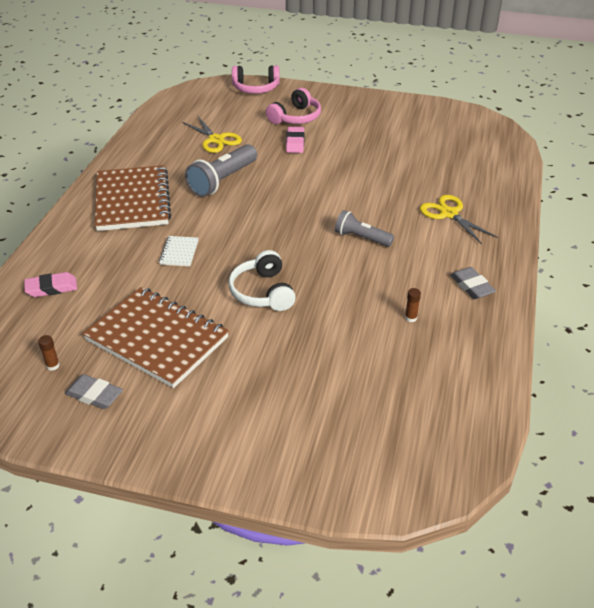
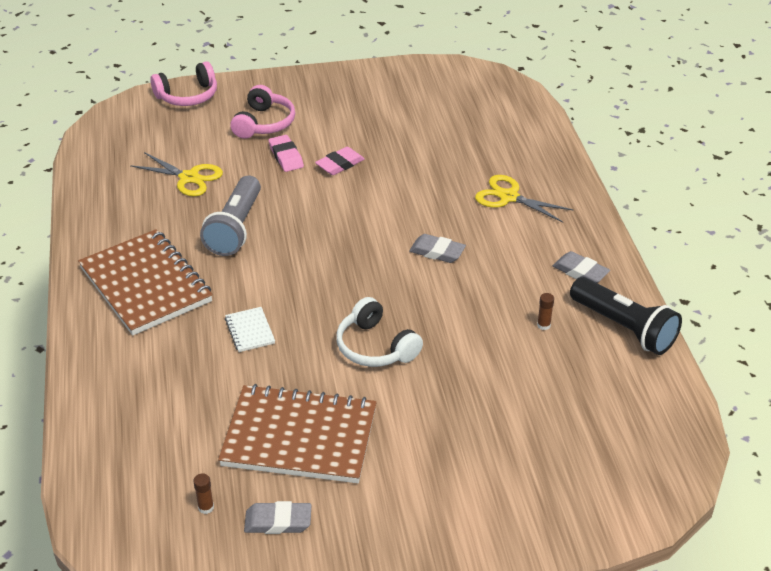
camera: 25 degrees left, 0 degrees up
(51, 288) = (132, 421): pink eraser -> pink eraser (340, 164)
(361, 238) = (437, 252): grey flashlight -> grey eraser
(480, 341) = (624, 328): none -> black flashlight

